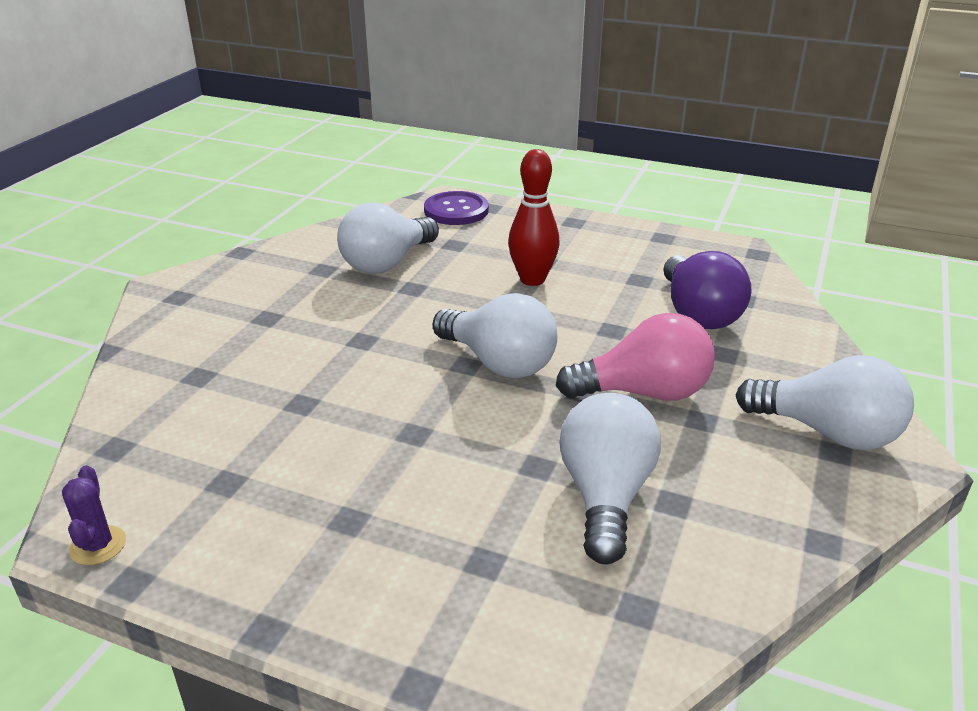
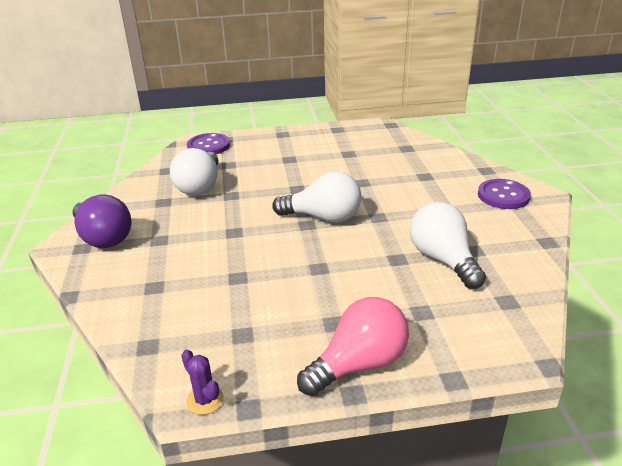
camera: 30 degrees left, 0 degrees up
(532, 279) = (294, 170): red bowling pin -> none
(643, 392) = (409, 206): pink light bulb -> pink light bulb (359, 364)
(698, 313) = (394, 161): purple light bulb -> purple light bulb (103, 238)
(827, 432) = (503, 195): white light bulb -> purple button

